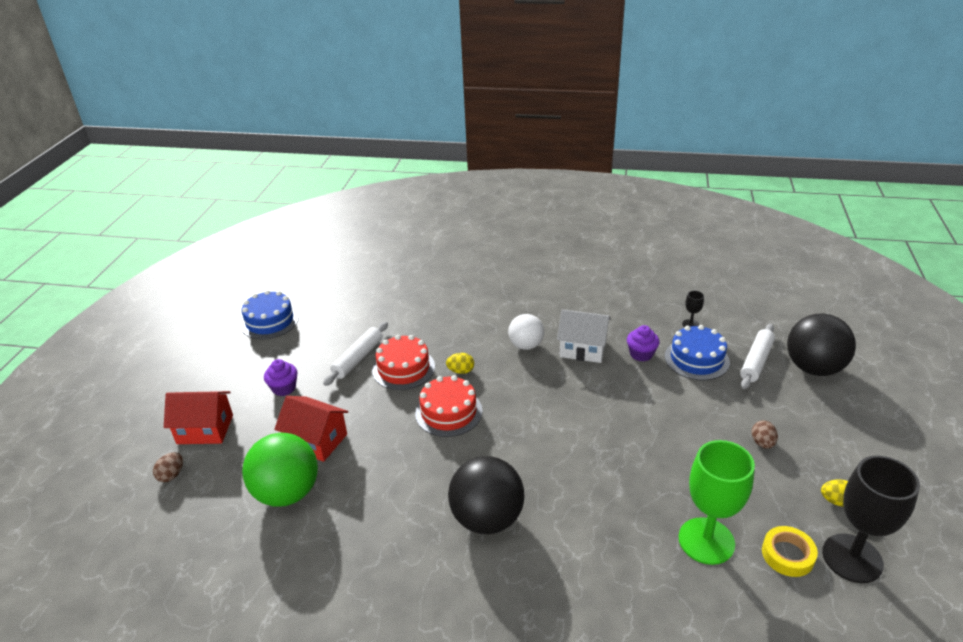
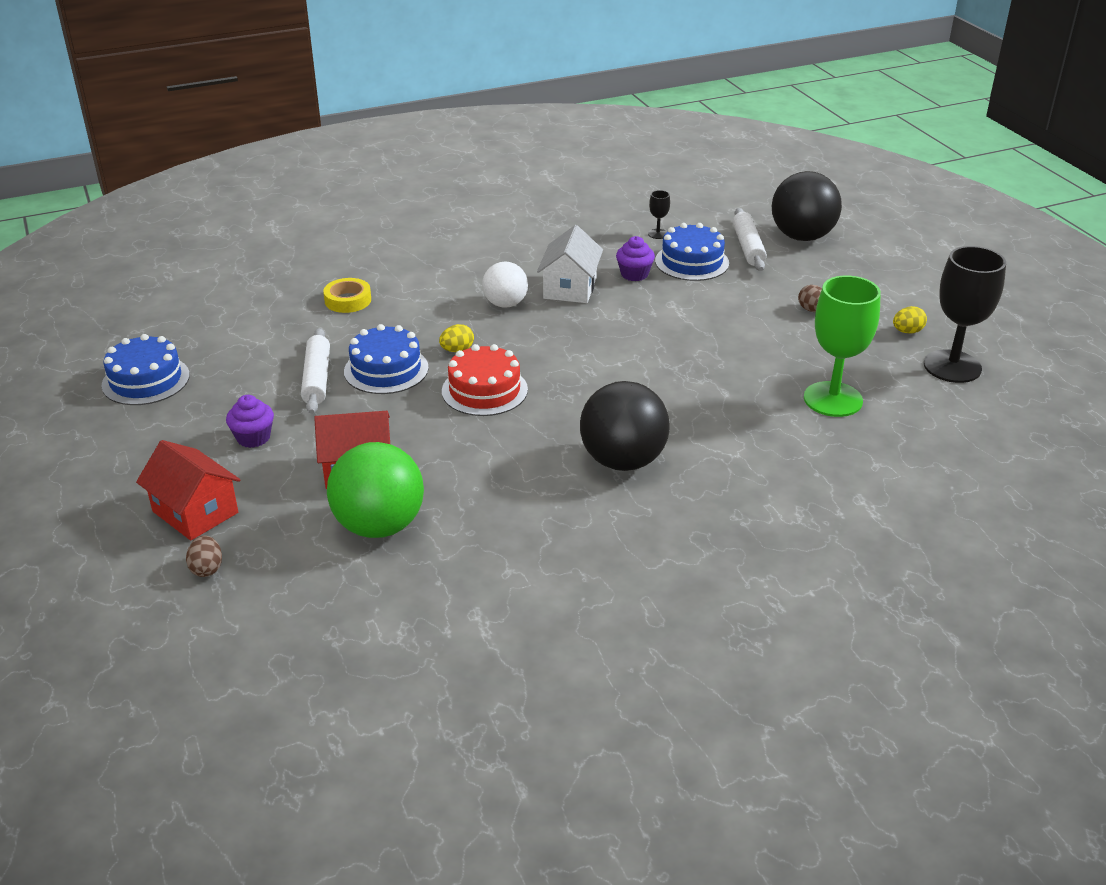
camera: 35 degrees left, 0 degrees up
(205, 429) = (195, 512): red house -> red house turned 75 degrees clockwise
(403, 368) = (386, 369): red cake -> blue cake
(583, 349) = (570, 288): white house -> white house turned 60 degrees counterclockwise
(787, 555) = (904, 383): yellow tape -> yellow tape (348, 300)

